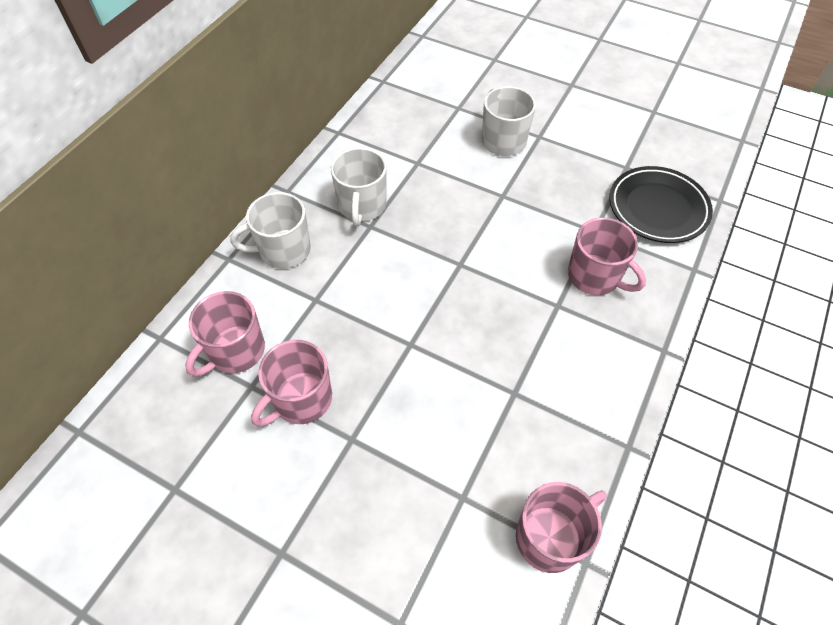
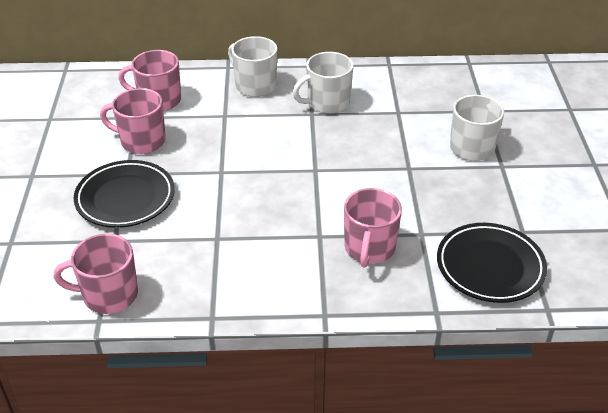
camera: 60 degrees right, 15 degrees down
(396, 457) = (125, 198): none -> black plate
(550, 537) = (108, 295): pink mug -> pink mug turned 150 degrees clockwise

